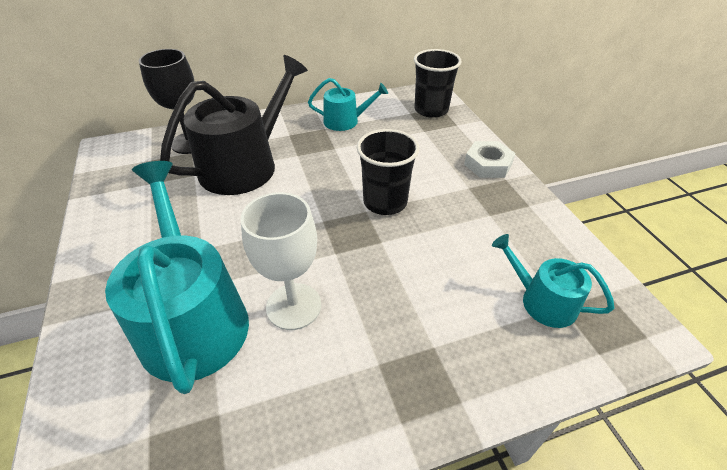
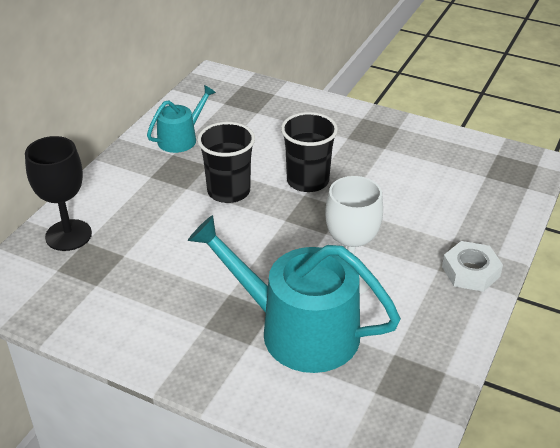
camera: 45 degrees left, 5 degrees down
(245, 165) = (155, 221): black watering can -> none
(431, 110) = (237, 91): black cup -> black cup (228, 191)
(488, 164) = (338, 113): white nut -> white nut (470, 271)
(542, 301) = (473, 180): turquoise watering can -> none

